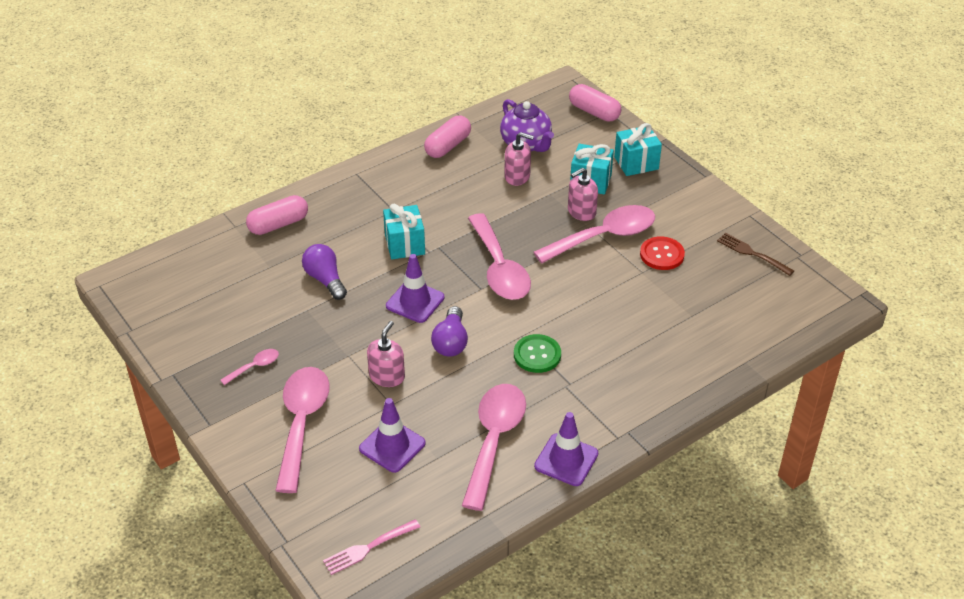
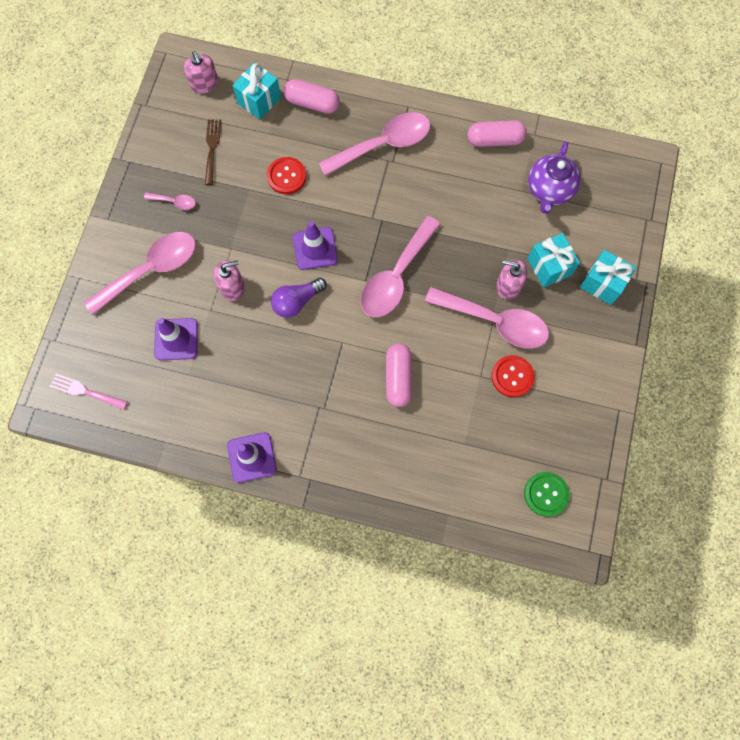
camera: 50 degrees right, 30 degrees up
(325, 279) = (286, 176): purple light bulb -> red button
(404, 244) = (364, 197): turquoise gift -> turquoise gift (259, 100)
(494, 441) = (231, 398): pink spoon -> pink spoon (383, 145)
(517, 176) = (506, 213): pink soap dispenser -> pink soap dispenser (204, 84)
(537, 355) = (332, 366): green button -> green button (546, 494)
(594, 112) = (635, 208): pink capsule -> pink capsule (398, 378)
(753, 254) = (574, 442): brown fork -> brown fork (212, 149)

